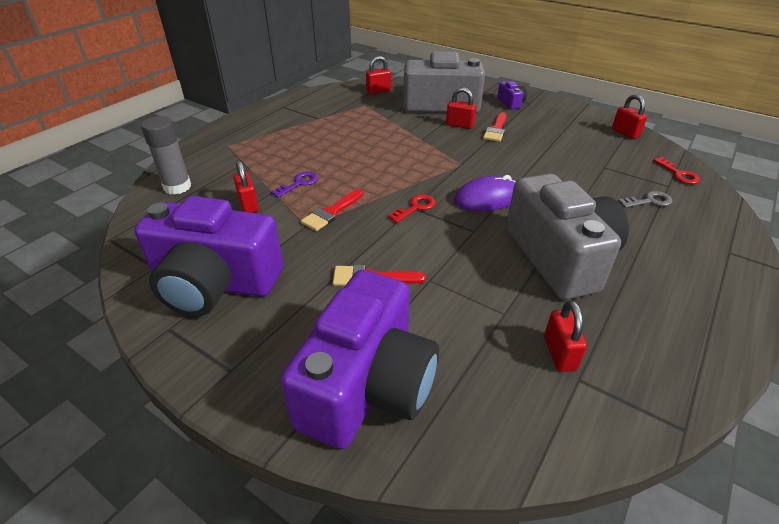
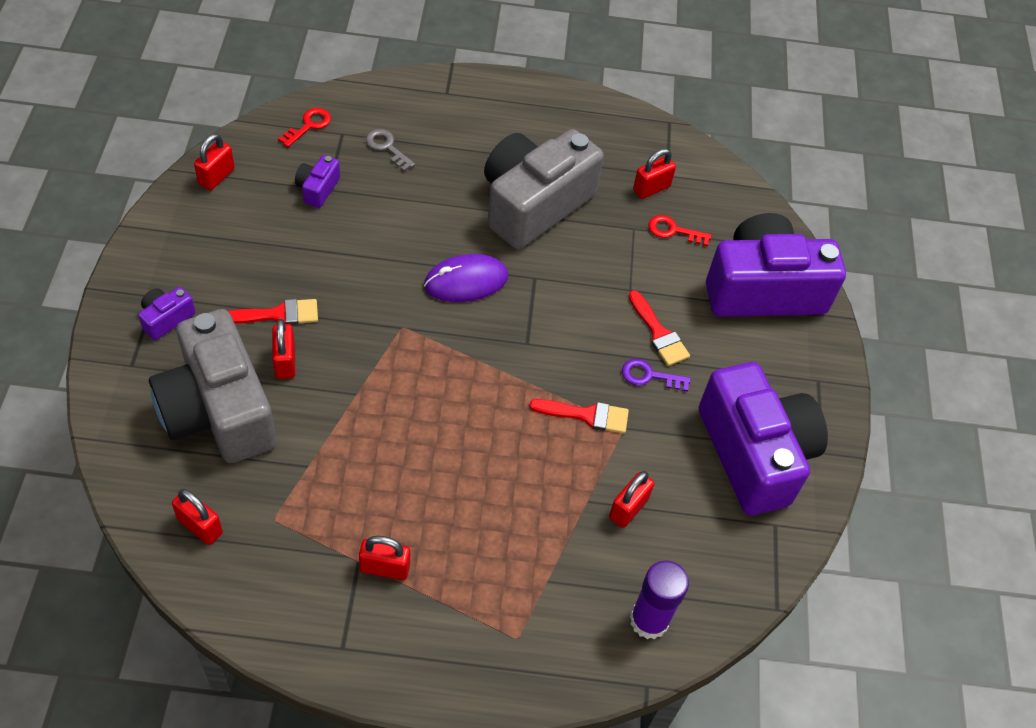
camera: 125 degrees left, 15 degrees up
(177, 187) = (649, 620): grey glue stick -> purple glue stick
(298, 183) = (553, 481): purple key -> purple key (649, 376)
(308, 123) = (385, 568): none -> red padlock
(415, 207) = (526, 340): red key -> red key (673, 231)
(487, 198) = (466, 281): purple mouse -> purple mouse turned 60 degrees counterclockwise
(605, 163) = (317, 189): none -> purple camera

